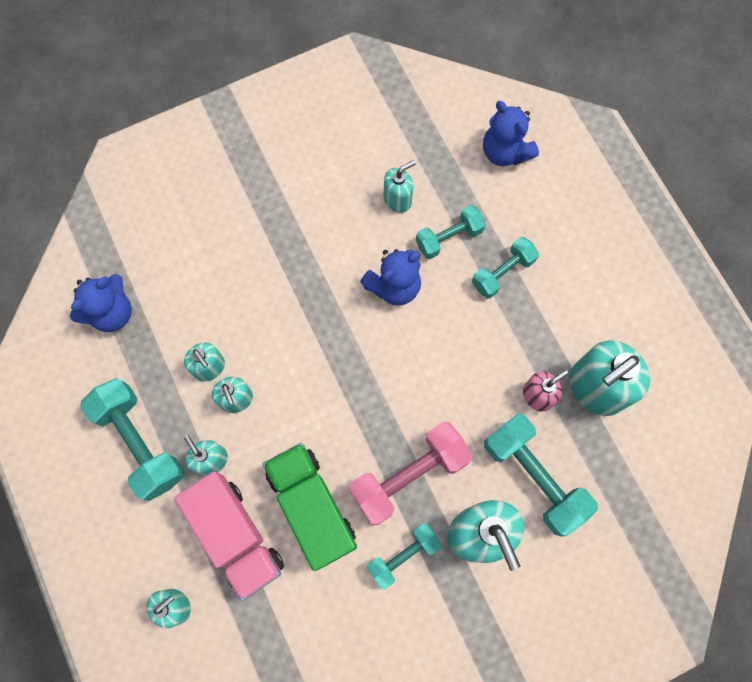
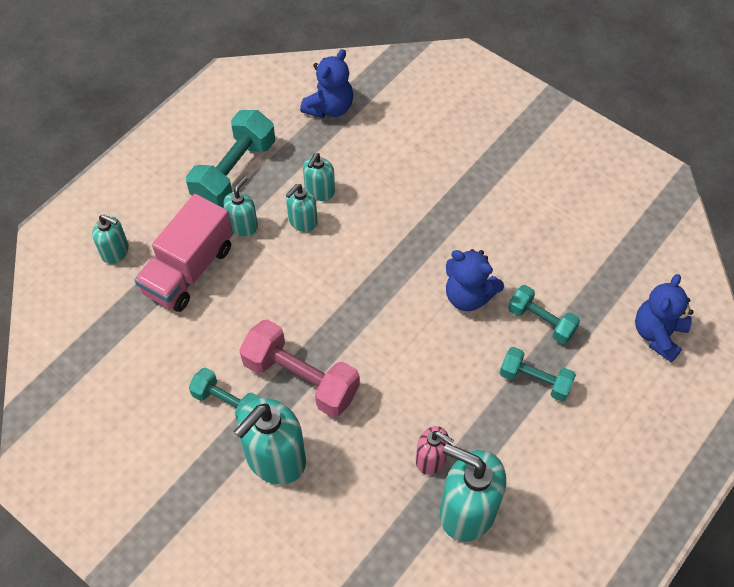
camera: 65 degrees right, 15 degrees down
(111, 312) = (329, 108): blue teddy bear -> blue teddy bear turned 75 degrees counterclockwise
(312, 507) = (237, 314): green truck -> none
(398, 199) = (552, 265): turquoise soap dispenser -> none
(534, 477) = (350, 486): turquoise dumbbell -> none

